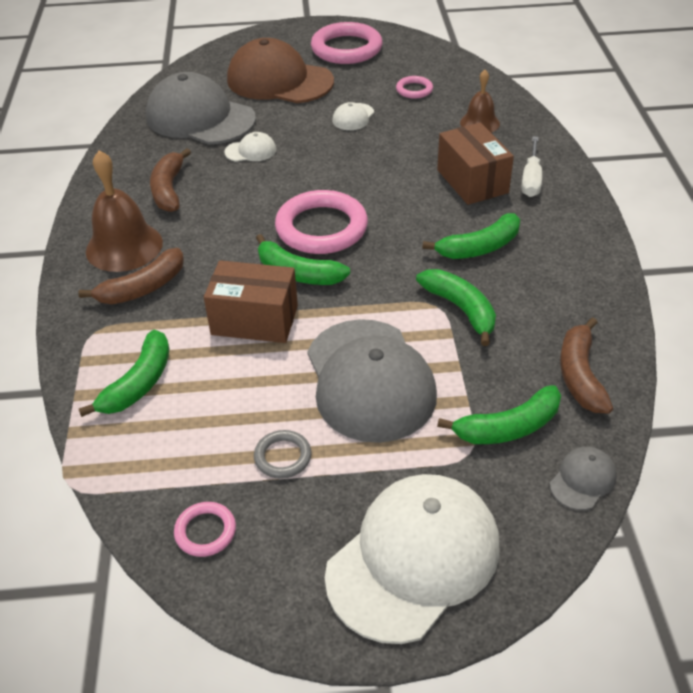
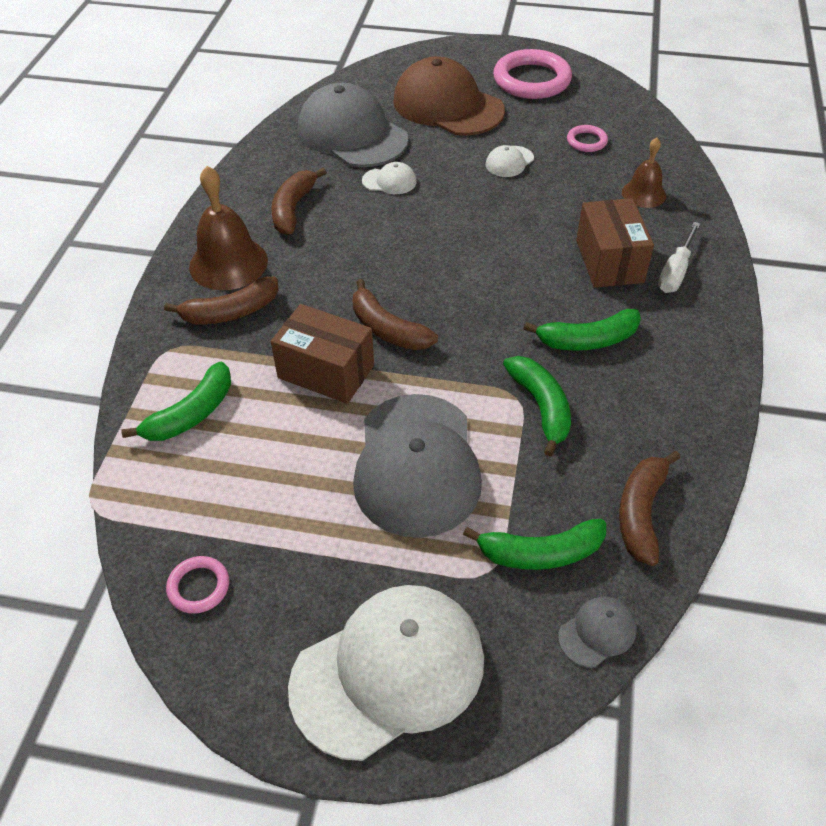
camera: 15 degrees right, 5 degrees up
(283, 457) = (300, 527): grey ring -> none
(297, 273) = (387, 329): green banana -> brown banana
(321, 228) = (430, 283): pink ring -> none

